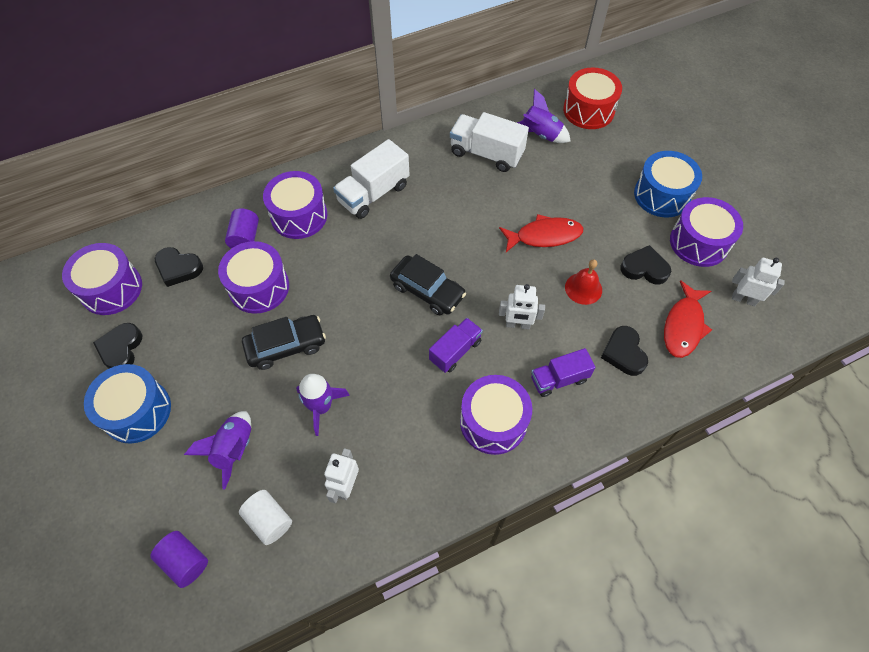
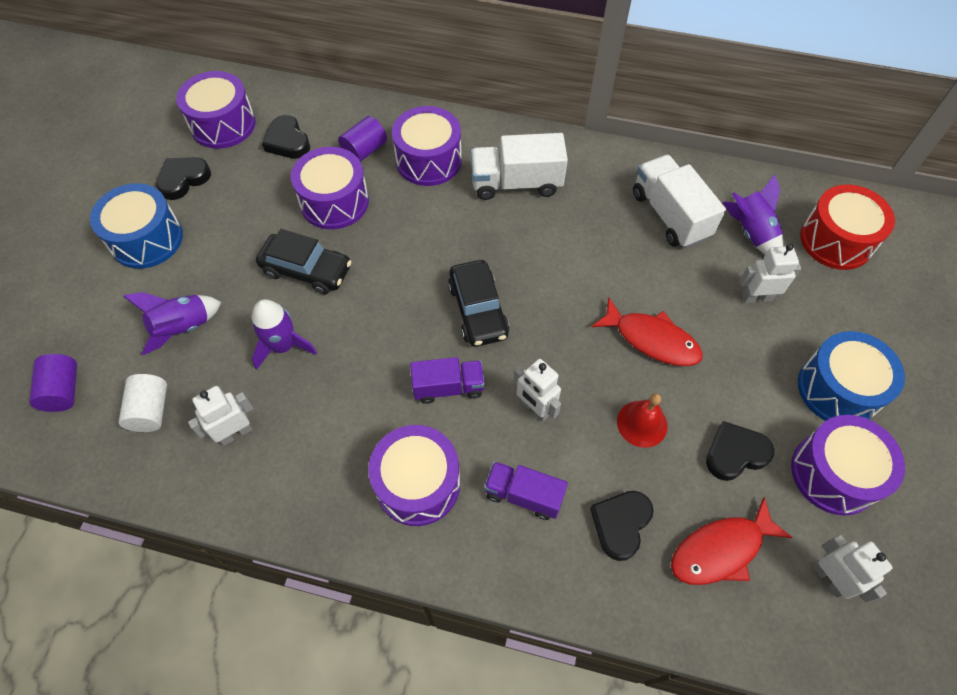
camera: 40 degrees right, 0 degrees up
(577, 172) = (756, 297): none -> white robot
(644, 268) = (735, 453): black heart -> black heart turned 75 degrees counterclockwise

